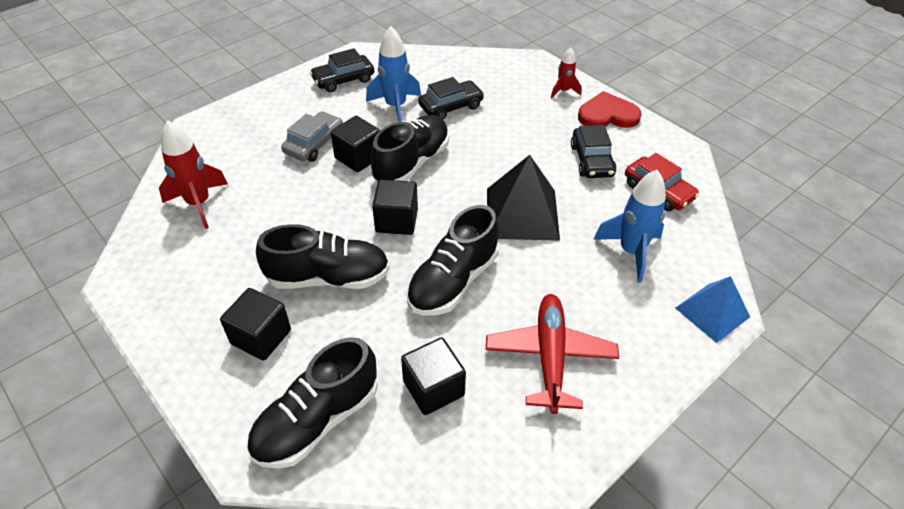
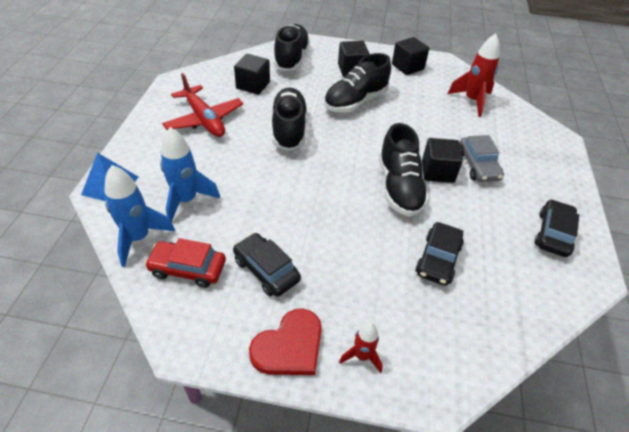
camera: 140 degrees right, 0 degrees up
(395, 107) = (476, 230): blue rocket -> blue rocket (139, 238)
(396, 220) = (358, 144): black cube -> black cube (407, 67)
(522, 213) = (285, 189): black pyramid -> none

